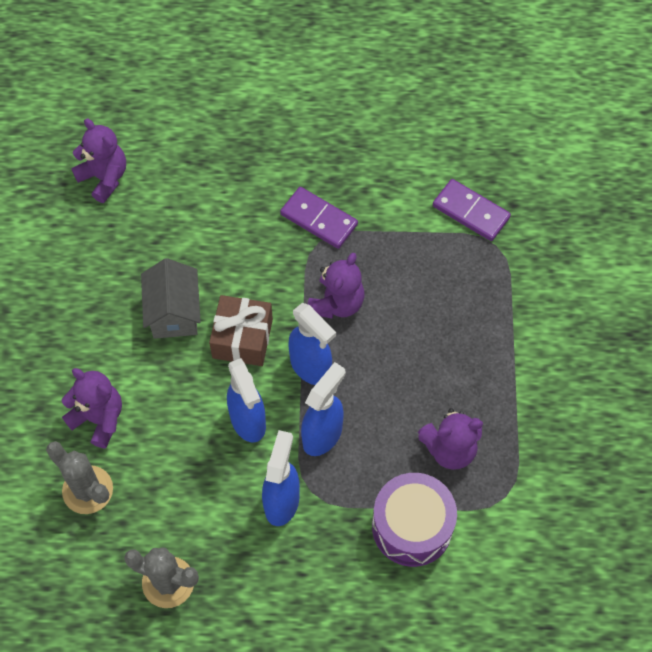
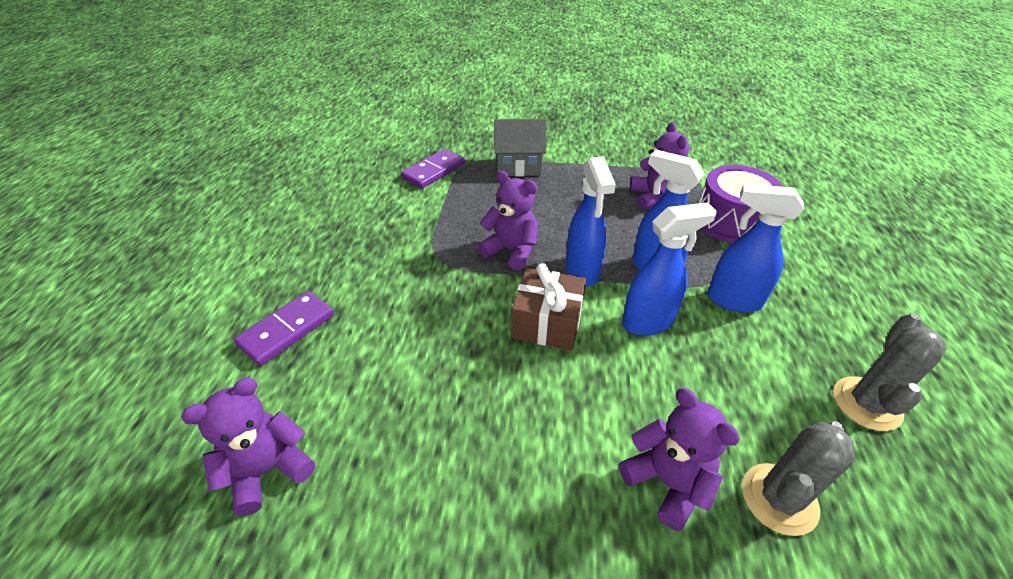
camera: 85 degrees left, 20 degrees down
(99, 418) = (667, 482): purple teddy bear -> purple teddy bear turned 105 degrees clockwise
(174, 313) = (508, 386): grey house -> grey house (519, 166)
(311, 368) = (582, 272): blue spray bottle -> blue spray bottle turned 120 degrees clockwise
(319, 219) = (413, 257): purple domino -> purple domino (287, 330)

